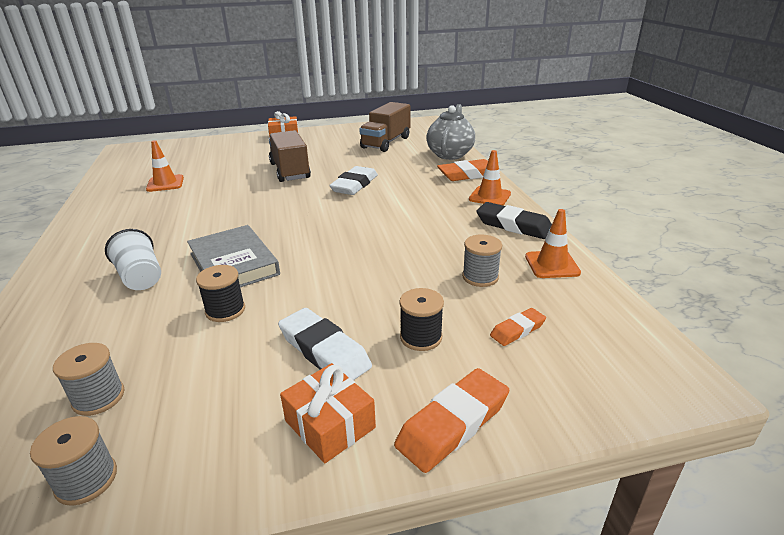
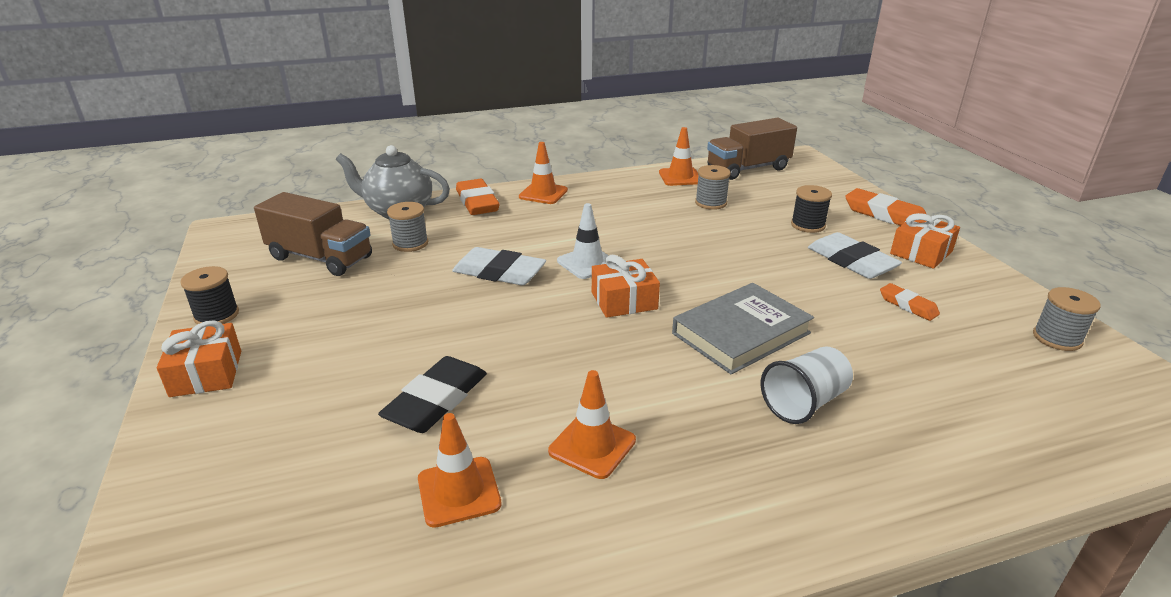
camera: 95 degrees left, 0 degrees up
(98, 397) = (993, 361): grey spool -> grey spool (410, 243)
(166, 210) = (592, 446): none -> orange traffic cone
(225, 310) = (830, 320): black spool -> black spool (217, 315)
(290, 171) = (427, 336): brown truck -> brown truck (748, 169)
(301, 223) = (624, 300): none -> orange gift
(324, 351) = (851, 261): white eraser -> white eraser turned 75 degrees counterclockwise
(360, 212) = (587, 263): none -> white traffic cone
(514, 225) = (611, 186): black eraser -> black eraser (436, 401)
(517, 330) = (777, 193): orange eraser -> orange eraser (908, 305)

